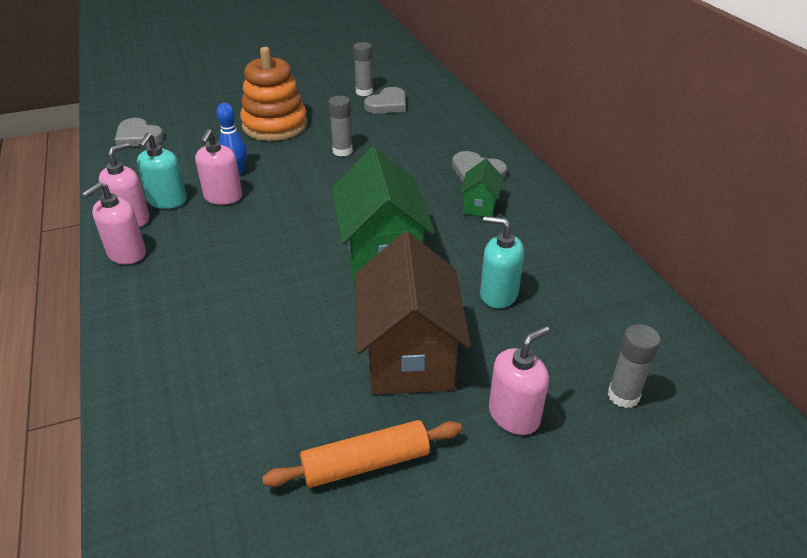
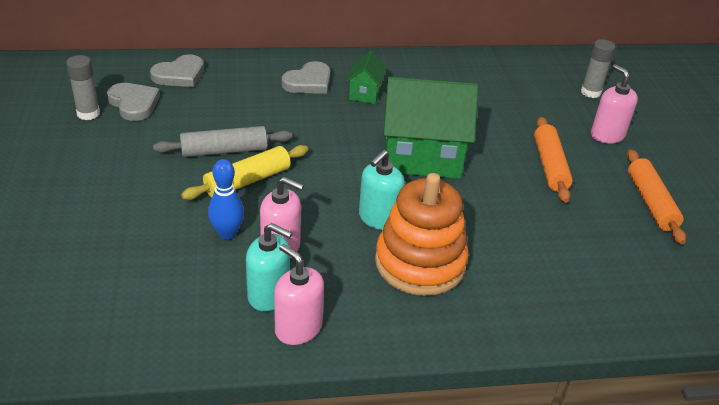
camera: 80 degrees left, 0 degrees up
(126, 254) = (370, 331): pink soap dispenser -> none
(138, 136) = (70, 324): grey heart -> grey heart (179, 75)
(275, 126) = (128, 192): orange stacking toy -> orange stacking toy (420, 263)
(305, 168) = (247, 181): none -> yellow rolling pin
(342, 151) = (224, 151): grey glue stick -> grey rolling pin
(409, 356) = (549, 166): brown house -> orange rolling pin
(479, 206) = (365, 93): green house -> green house turned 75 degrees clockwise
(498, 294) = (486, 112): turquoise soap dispenser -> turquoise soap dispenser (379, 218)

